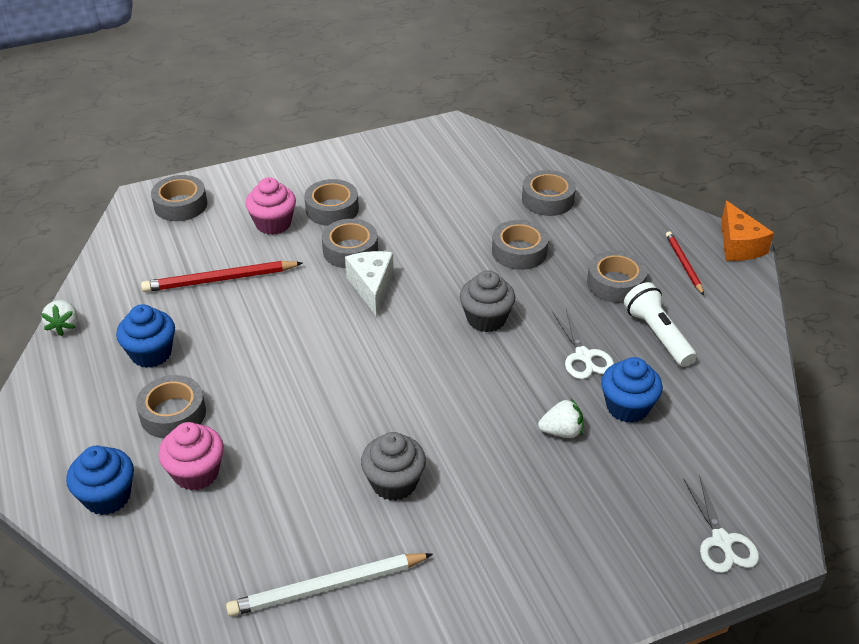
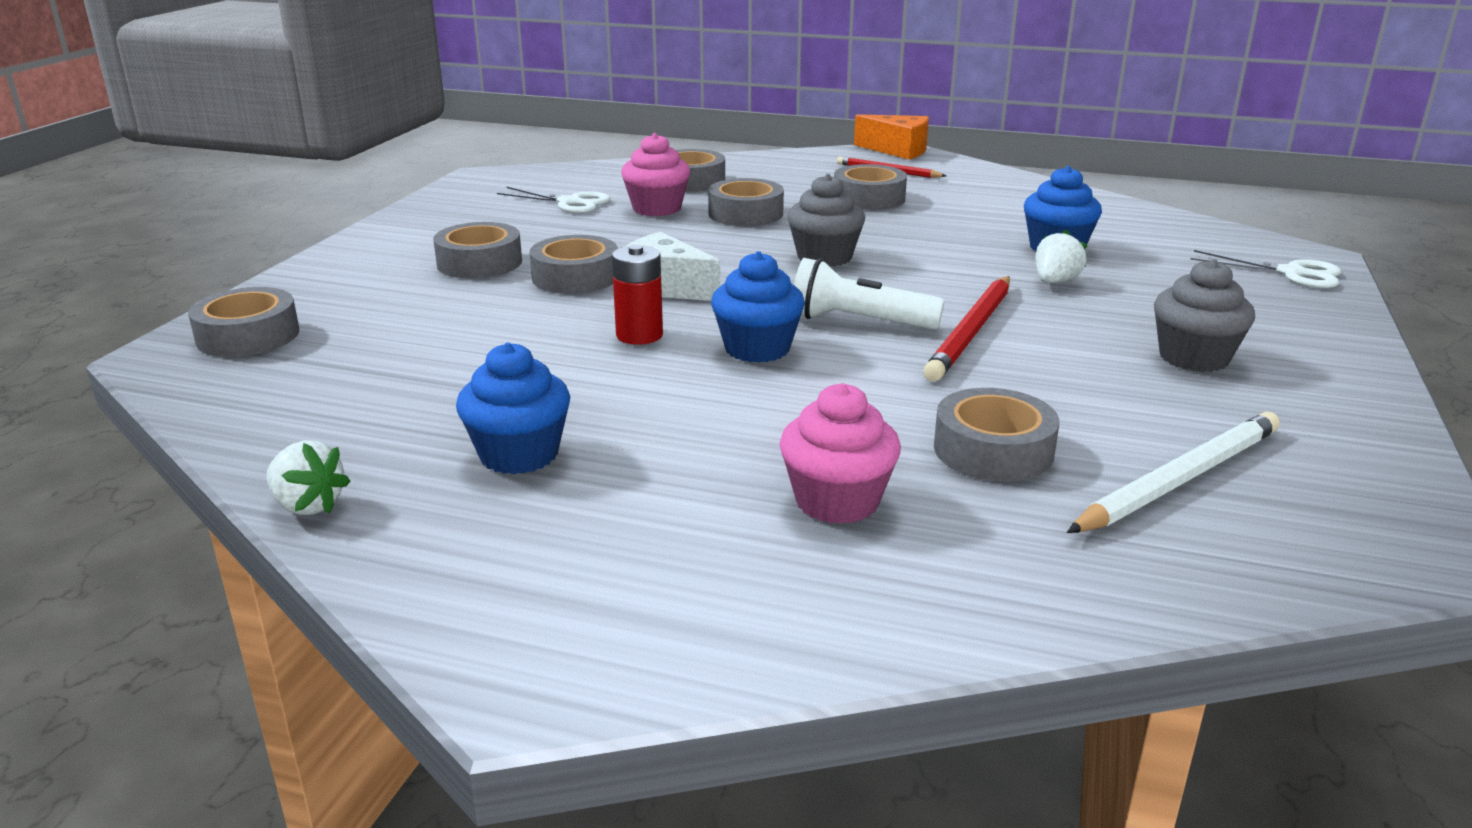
camera: 50 degrees left, 15 degrees down
(107, 497) = (787, 594): blue cupcake -> blue cupcake (757, 349)
(173, 413) = (681, 479): grey tape -> grey tape (993, 450)
(220, 280) = (464, 360): red pencil -> red pencil (971, 332)
(273, 224) = (429, 298): pink cupcake -> pink cupcake (657, 208)
(303, 314) = (639, 335): none -> red battery
(327, 587) = (1179, 479): white pencil -> white pencil turned 150 degrees counterclockwise
(394, 483) = (1030, 382): grey cupcake -> grey cupcake (1193, 358)
(583, 356) = (954, 240): white scissors -> white scissors (569, 203)
(658, 335) = (970, 208): white flashlight -> white flashlight (859, 322)

